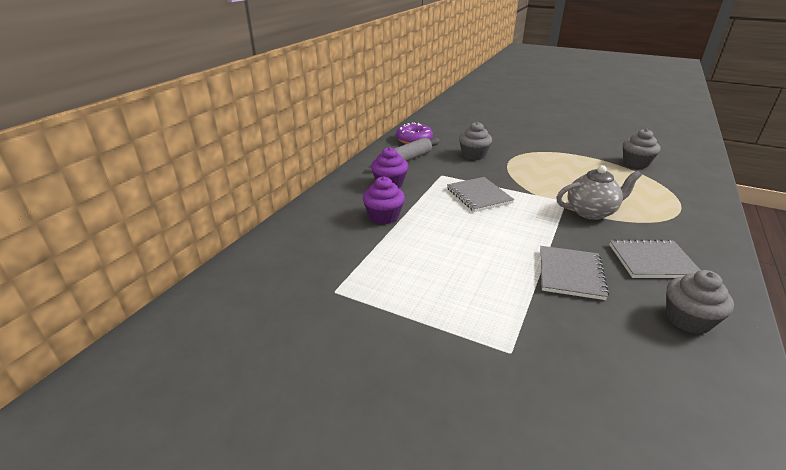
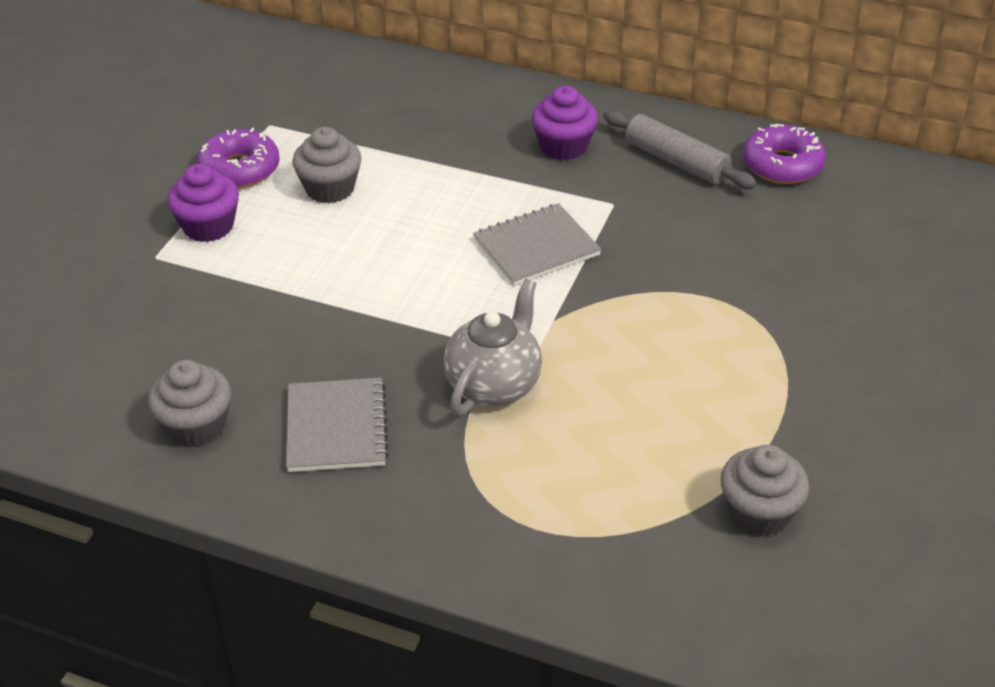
camera: 85 degrees right, 10 degrees up
(383, 216) = (450, 148): purple cupcake -> purple cupcake (208, 226)
(392, 306) = (240, 169): none -> purple donut
(473, 155) = (723, 247): grey cupcake -> grey cupcake (330, 188)
(570, 274) = (302, 327): grey notebook -> none
(591, 212) = (494, 384): grey teapot -> grey teapot turned 135 degrees counterclockwise

